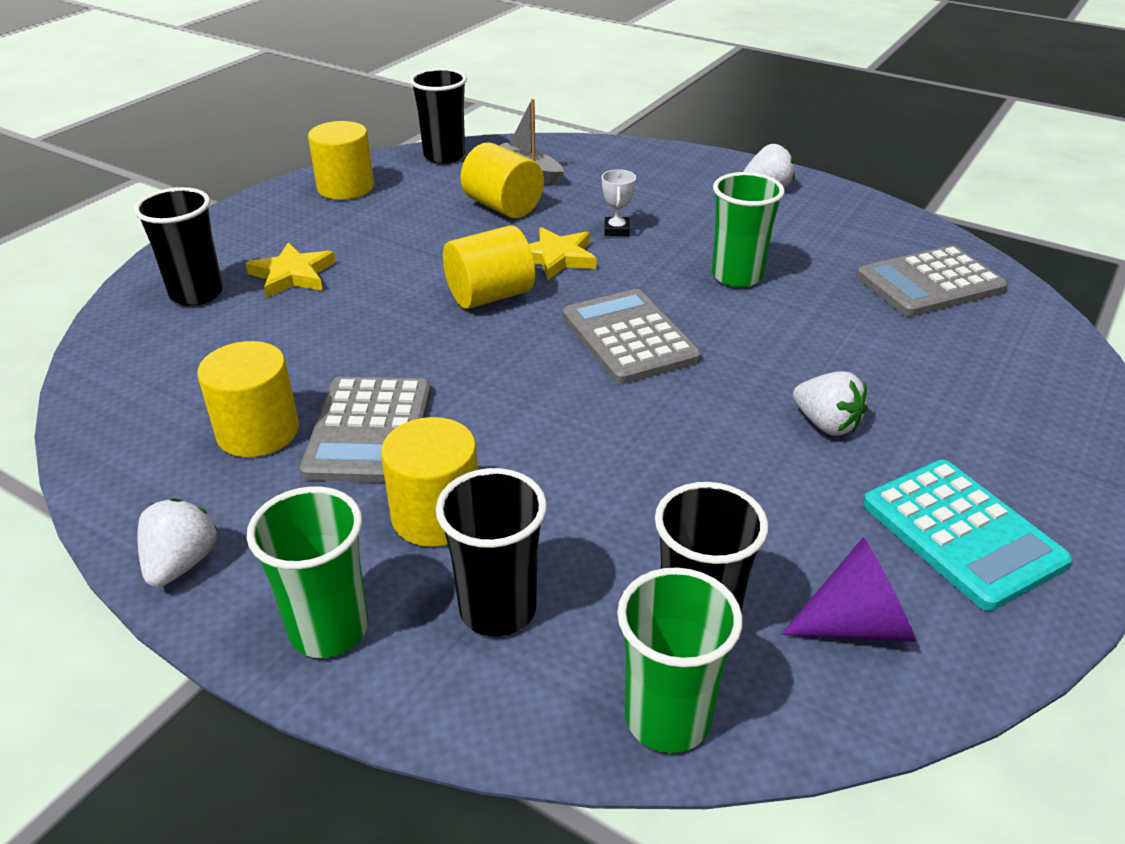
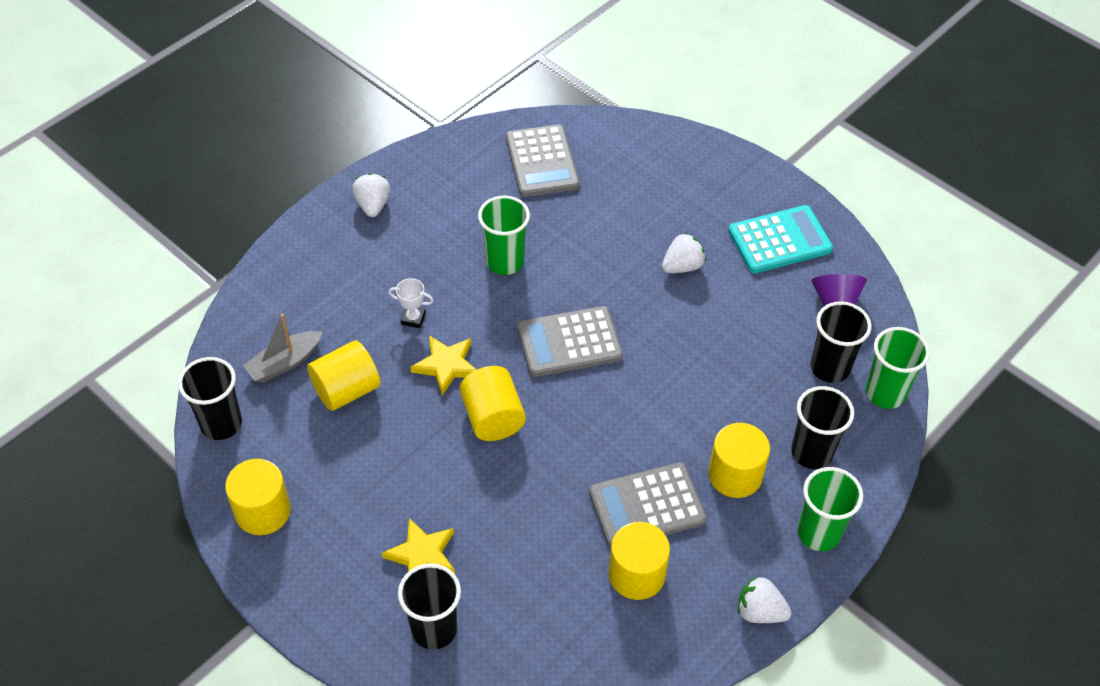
camera: 80 degrees left, 15 degrees up
(369, 430) = (647, 506): grey calculator -> grey calculator turned 150 degrees clockwise

